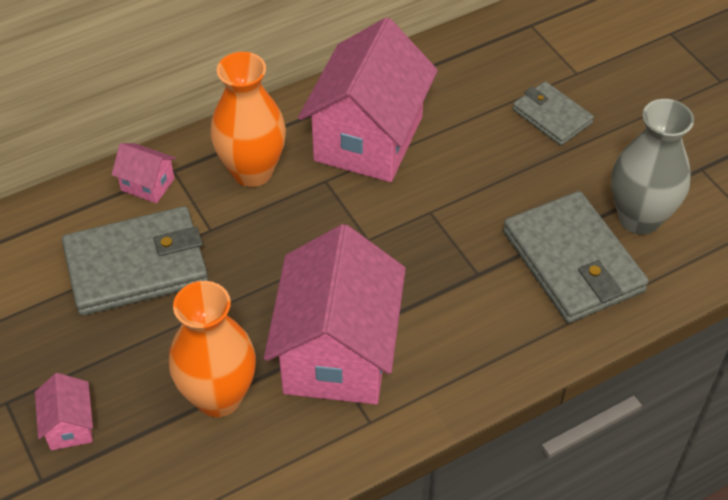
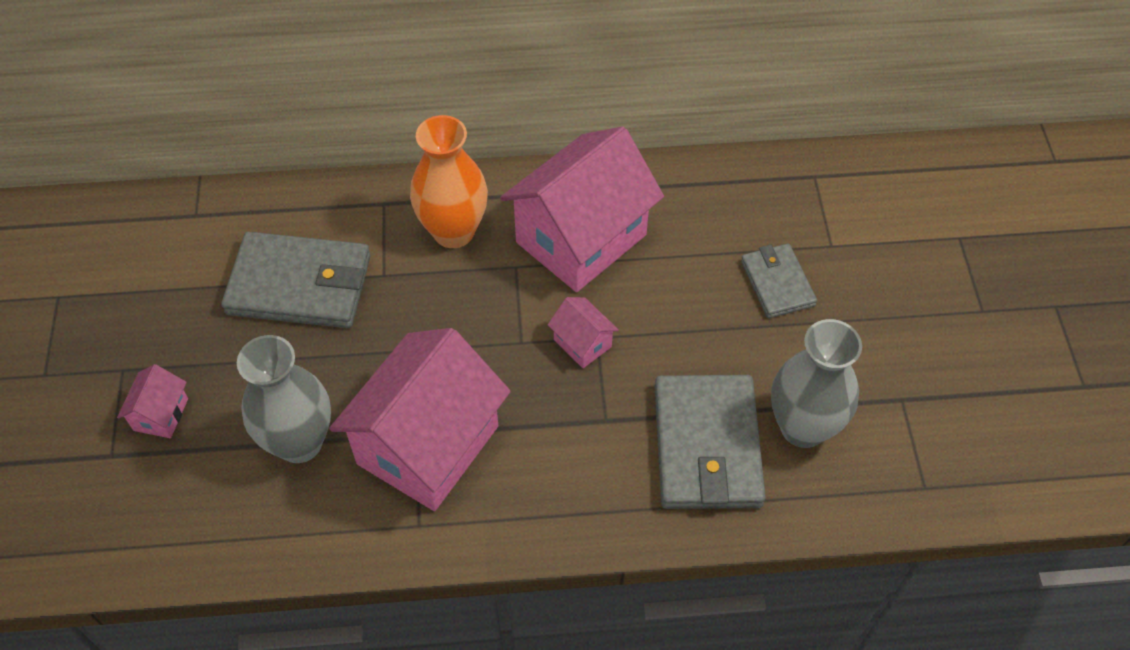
camera: 25 degrees right, 5 degrees up
(147, 184) = (353, 209): pink house -> pink house (582, 343)
(219, 397) = (299, 442): orange vase -> grey vase

